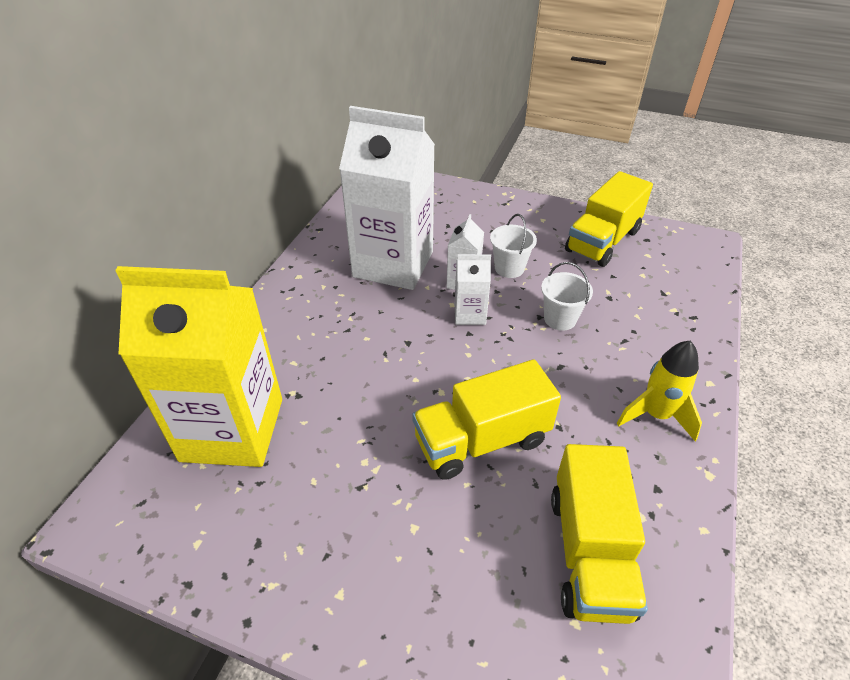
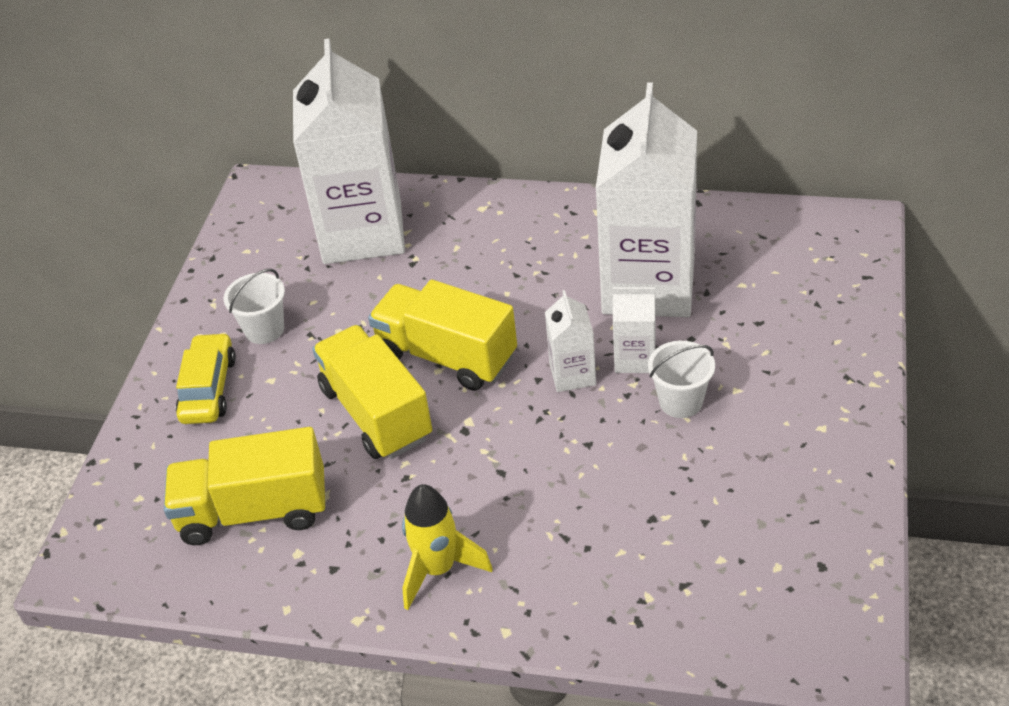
camera: 85 degrees right, 0 degrees up
(232, 429) = (362, 232): yellow carton -> white carton
(409, 594) = (208, 389): none -> yellow car
(560, 319) = (589, 465): white bucket -> white bucket (264, 329)
(602, 241) = (792, 506): yellow truck -> yellow truck (446, 356)

